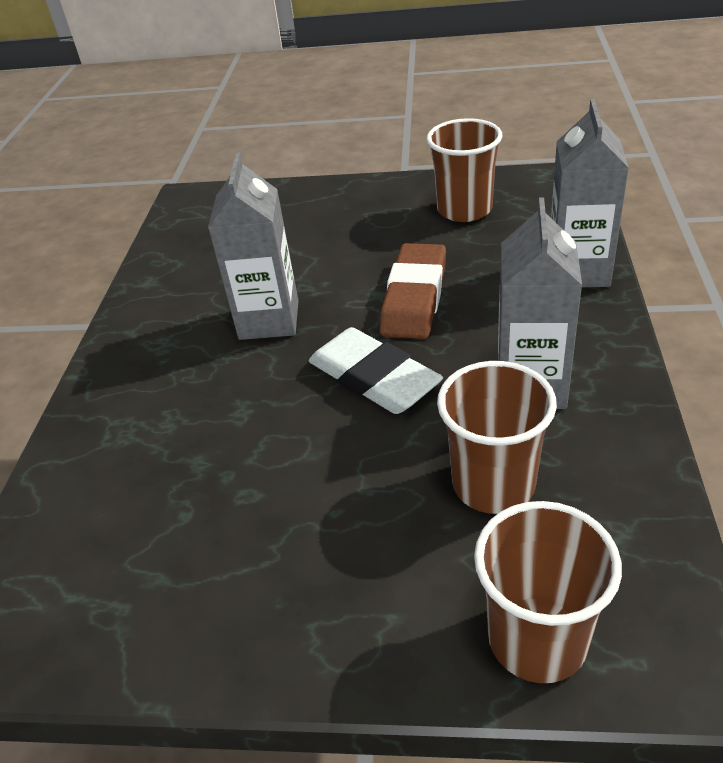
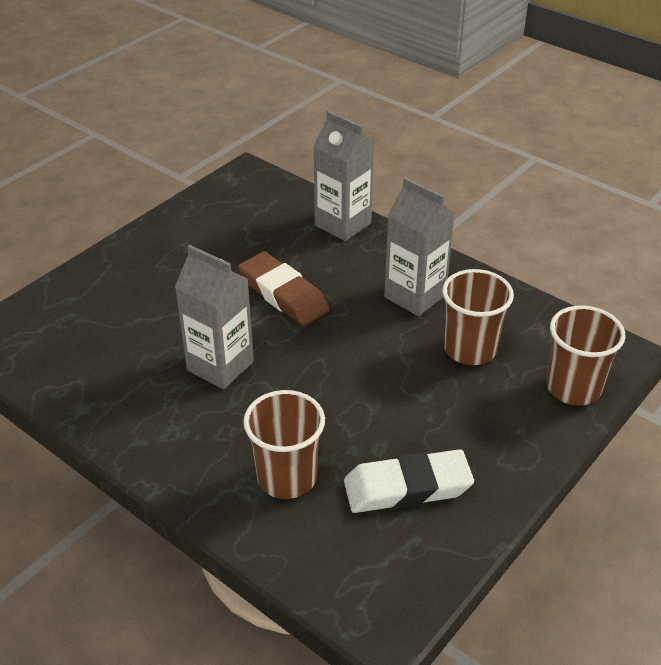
camera: 60 degrees left, 0 degrees up
(374, 378) = (338, 349): white eraser -> white eraser (407, 487)
(464, 210) = (220, 226): brown cup -> brown cup (287, 477)

